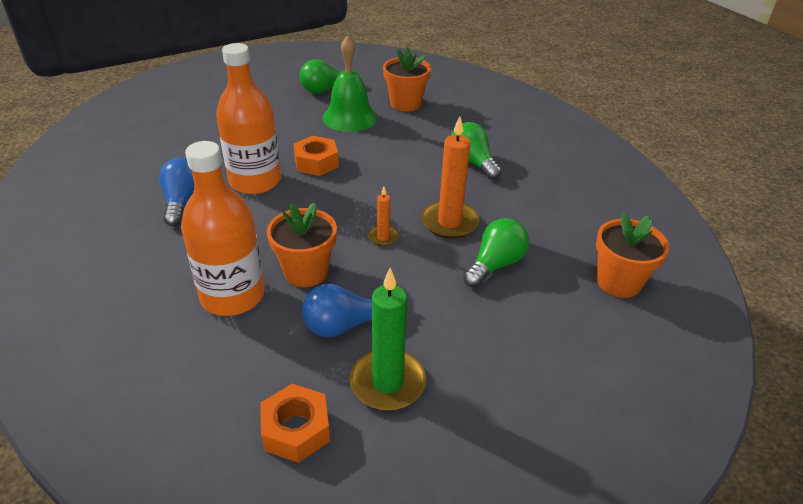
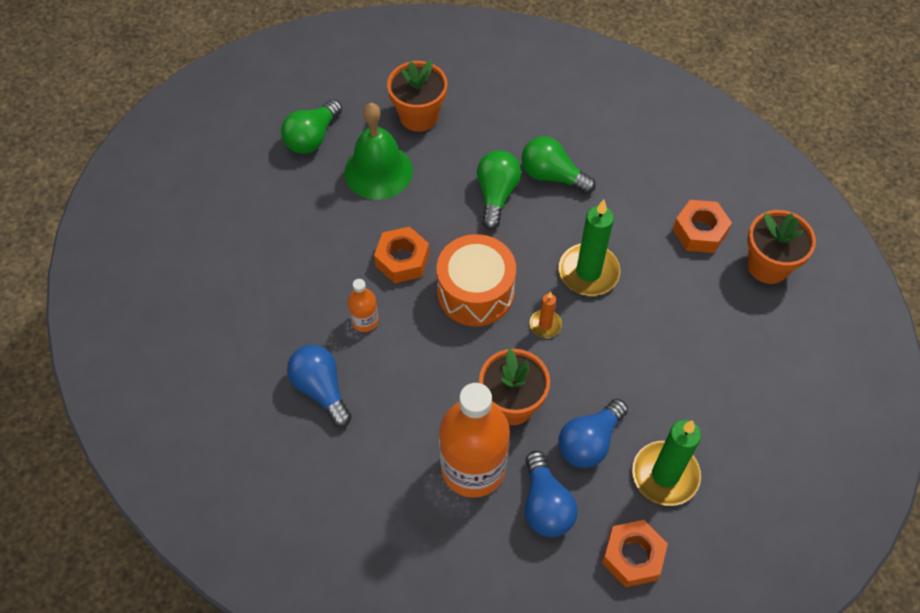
camera: 30 degrees left, 20 degrees up
(255, 181) = (365, 320): orange bottle -> orange bottle, size x0.46
(261, 349) = (545, 505): none -> blue light bulb
(349, 198) = (475, 292): none -> orange drum
(449, 222) = (588, 272): orange candle -> green candle
(495, 265) = (661, 302): green light bulb -> green light bulb (496, 195)
(569, 236) = (699, 231): none -> orange nut

